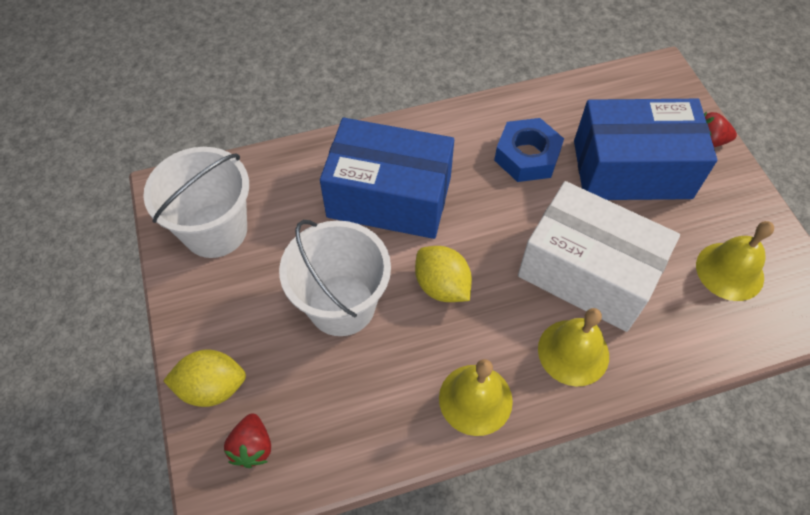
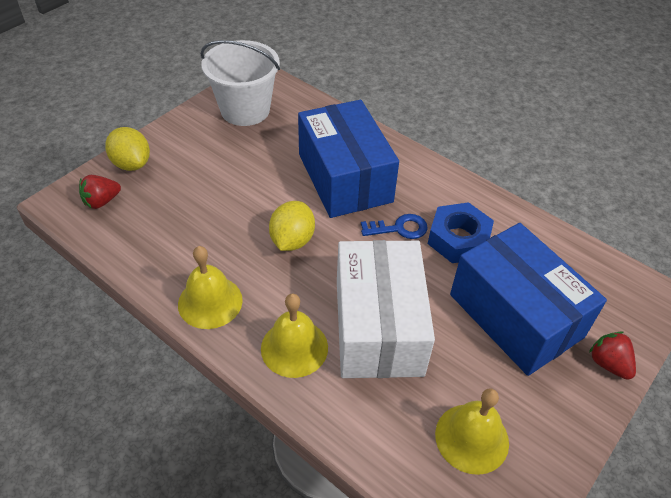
camera: 55 degrees right, 10 degrees down
(342, 305) = (235, 194): white bucket -> none
(485, 192) = (399, 228): none -> blue key

